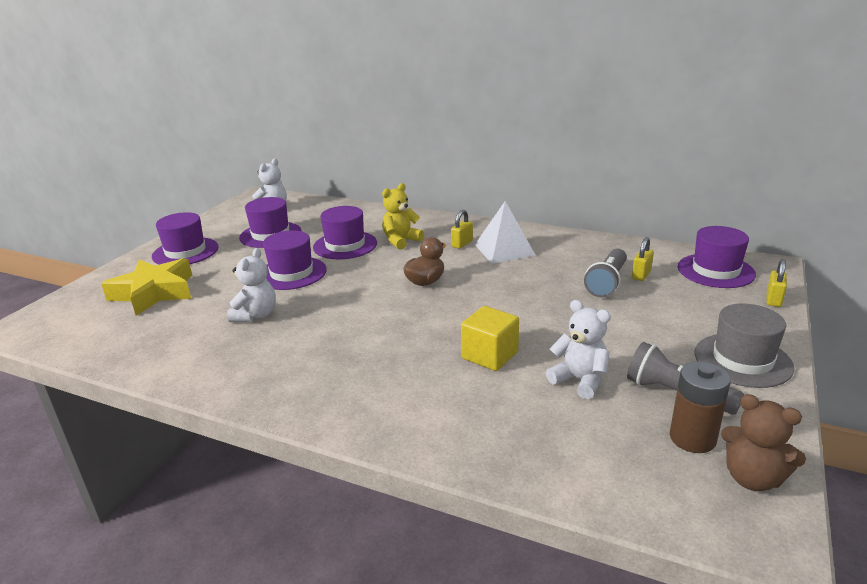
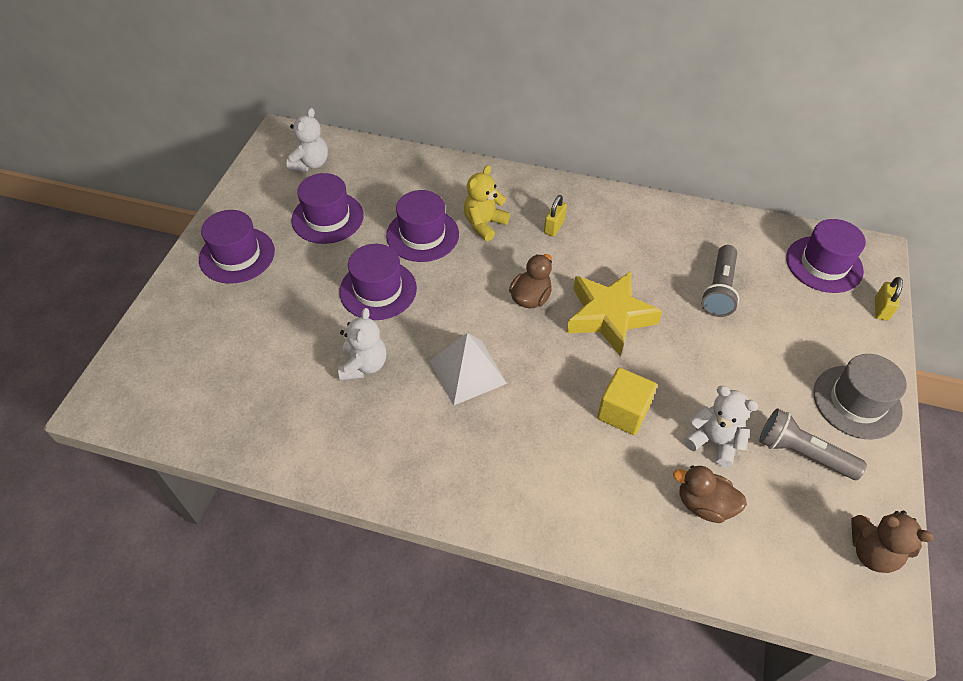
camera: 10 degrees left, 25 degrees up
(154, 292) = (232, 333): yellow star -> yellow star (609, 316)
(504, 250) = (602, 236): white pyramid -> white pyramid (468, 372)
(558, 426) = (704, 504): none -> brown duck
(641, 275) = (751, 275): yellow padlock -> none
(692, 438) = (820, 509): brown battery -> none

